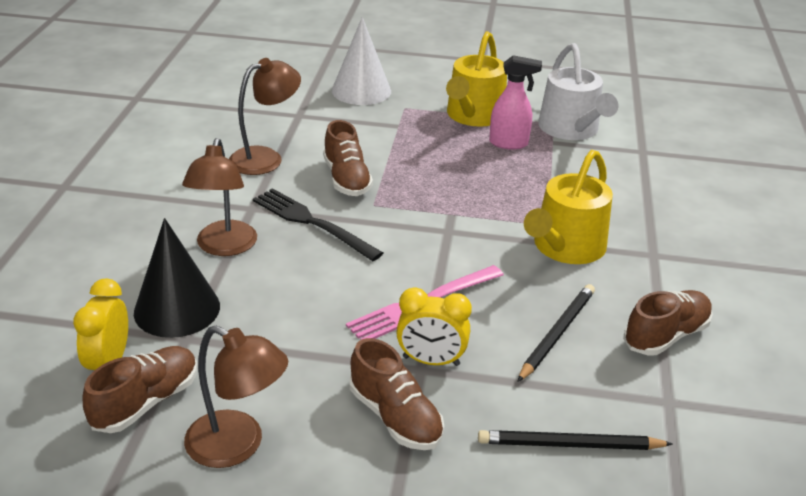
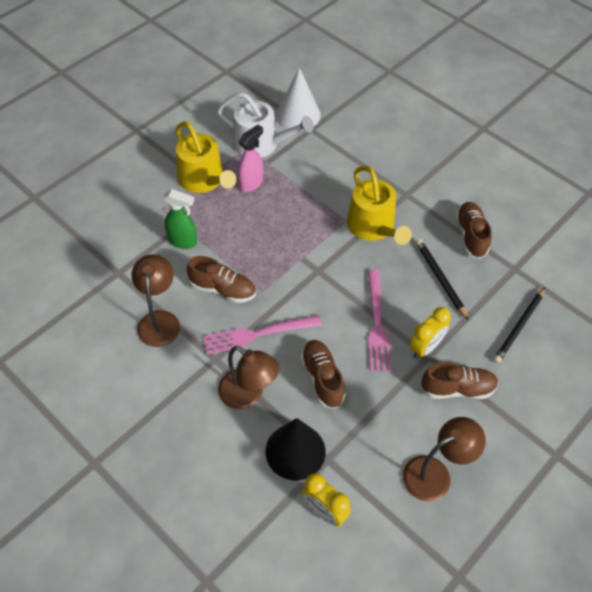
camera: 55 degrees left, 20 degrees up
(146, 402) = (372, 505): brown shoe -> brown shoe (322, 378)
(311, 222) = (256, 334): black fork -> pink fork
(361, 91) = (117, 219): white cone -> white cone (298, 114)
(379, 134) = (183, 241): none -> green spray bottle

